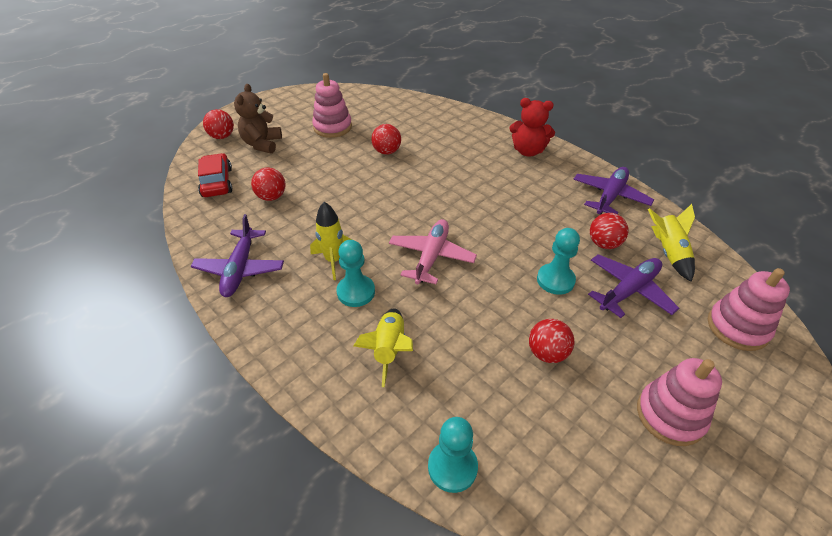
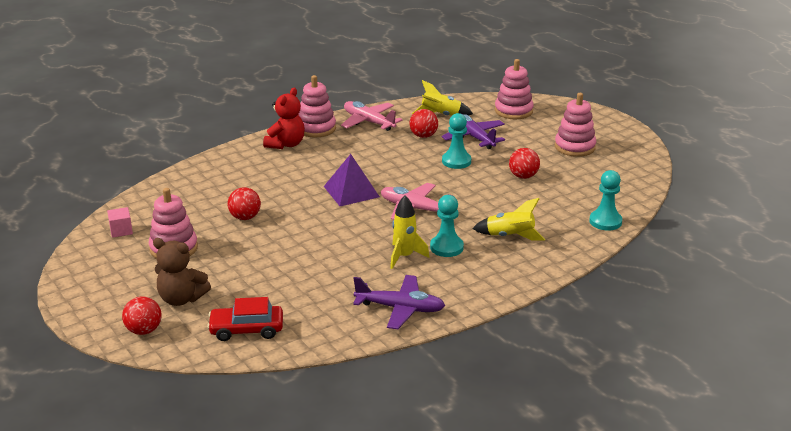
camera: 80 degrees left, 15 degrees down
(271, 197) = (292, 291): red ball -> none
(354, 101) = (121, 231): none -> pink cube
(452, 206) = (351, 191): none -> purple pyramid
(571, 164) = (316, 128): none -> pink stacking toy
(610, 196) = (368, 122): purple plane -> pink plane

